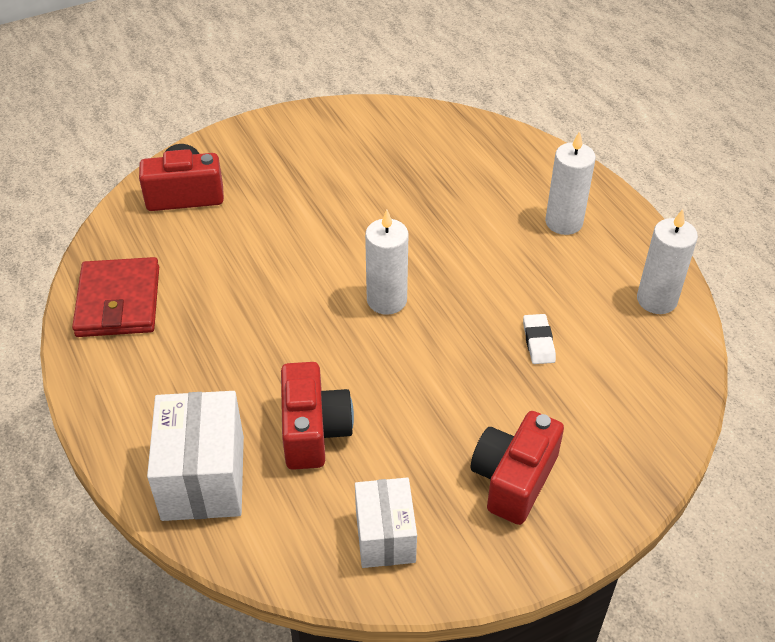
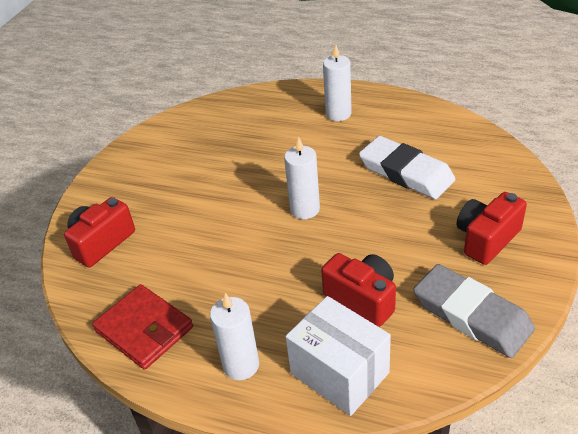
camera: 40 degrees left, 5 degrees down
(385, 536) = (472, 315): white box -> grey eraser
(513, 479) = (486, 239): red camera -> red camera turned 60 degrees clockwise
(538, 342) = (406, 172): white eraser -> white eraser, size x2.35
(656, 300) = (429, 117): white candle -> white candle (241, 365)

